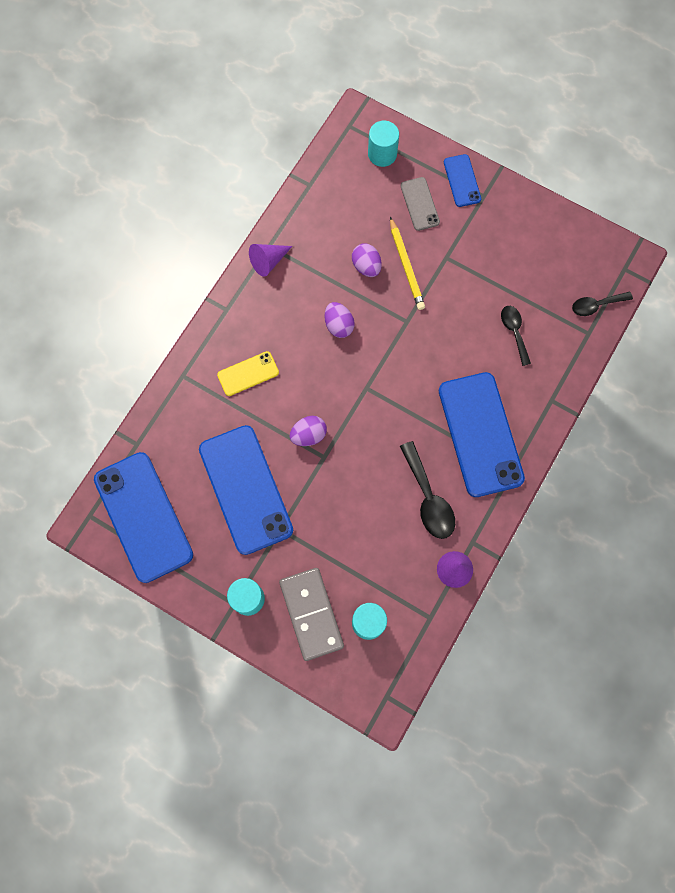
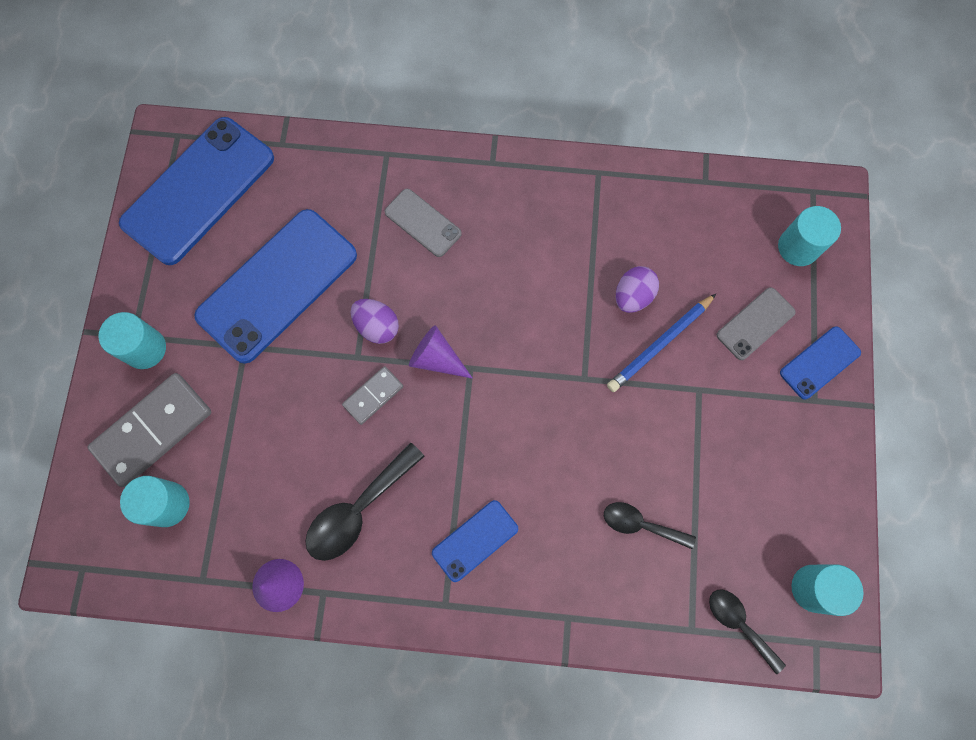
camera: 65 degrees right, 0 degrees up
(248, 373) = (423, 223): yellow phone -> grey phone
(268, 261) = (578, 180): purple cone -> purple cone (436, 358)
(338, 325) = (536, 298): purple egg -> none
(356, 457) = (373, 396): none -> grey domino
(406, 266) = (659, 344): yellow pencil -> blue pencil
(480, 434) = (475, 540): blue phone -> blue phone, size x0.49
(514, 332) = (640, 524): black spoon -> black spoon turned 120 degrees counterclockwise
(593, 254) = (814, 588): none -> turquoise cylinder

